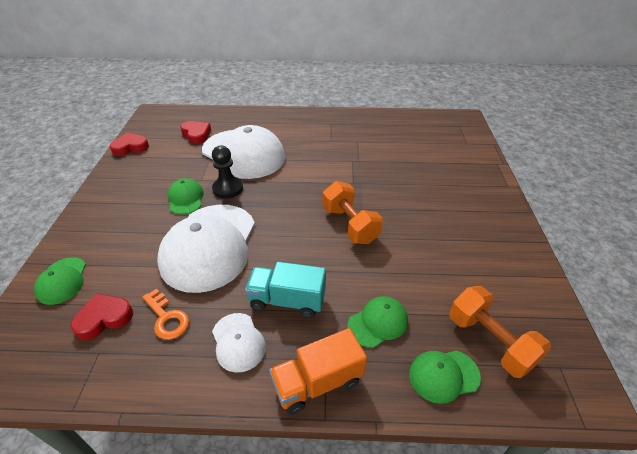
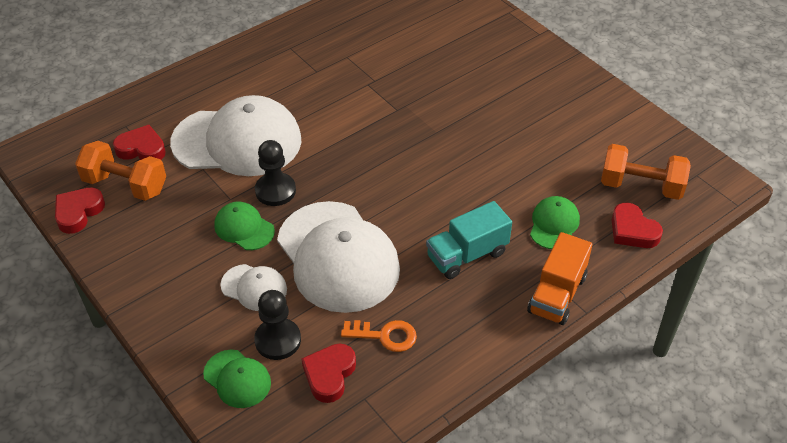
camera: 40 degrees left, 5 degrees up
(112, 273) = (278, 340): none -> black pawn
(238, 342) = (467, 310): white cap -> white cap (254, 287)
(350, 225) = (443, 156): orange dumbbell -> orange dumbbell (125, 185)
(443, 375) = (632, 230): green cap -> red heart

